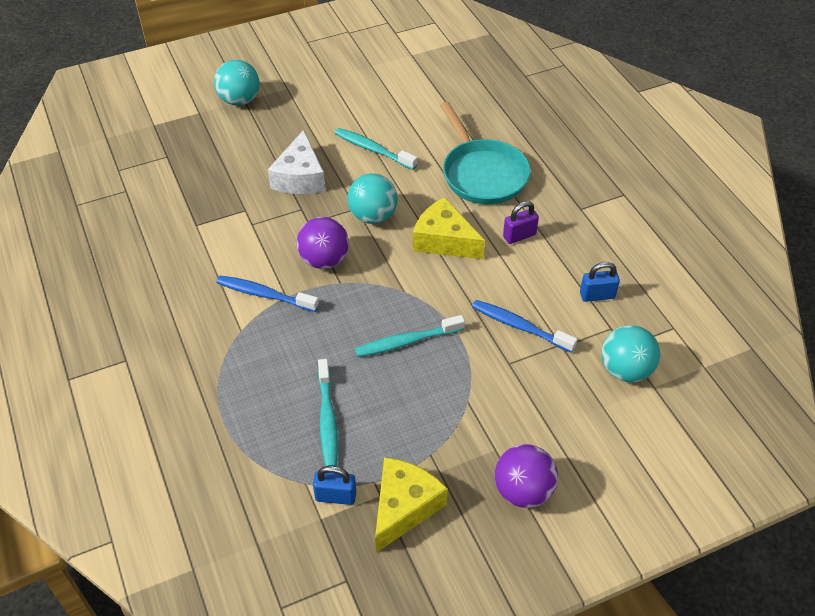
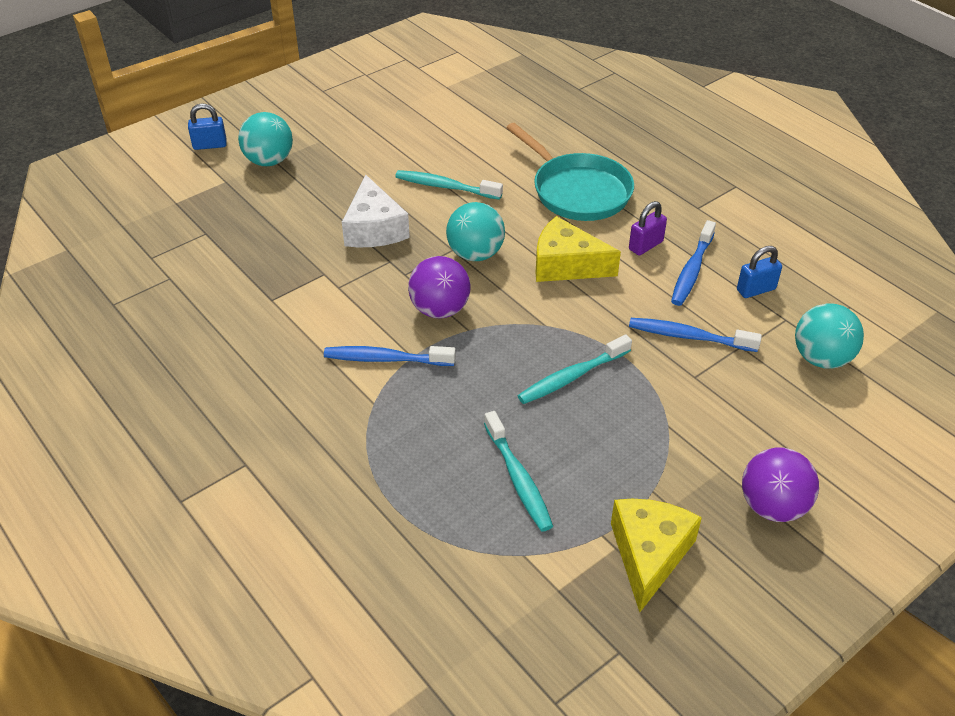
camera: 15 degrees left, 5 degrees down
(335, 496) = (565, 561): blue padlock -> blue padlock (210, 145)
(549, 267) = (692, 270): none -> blue toothbrush

